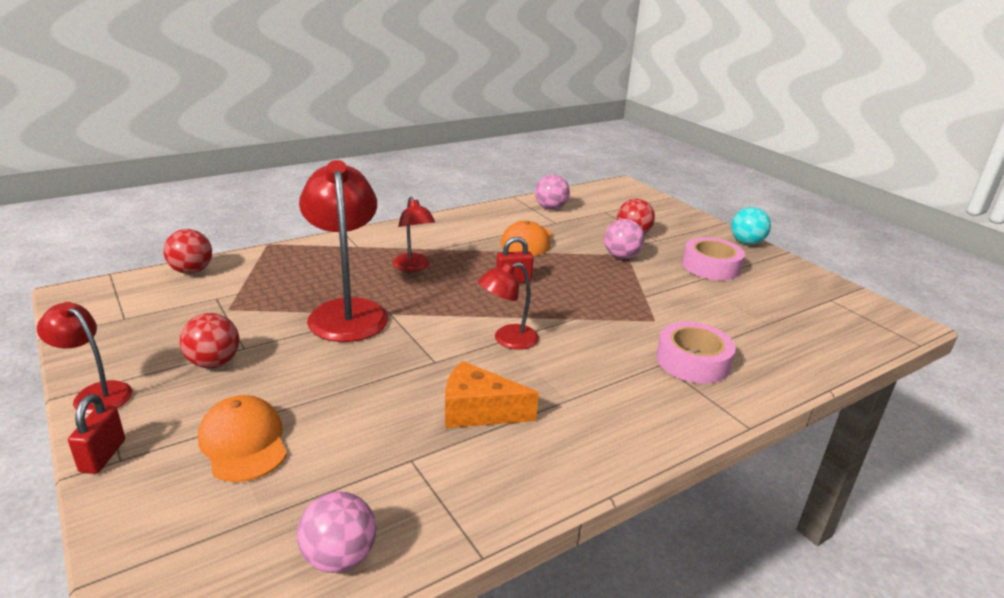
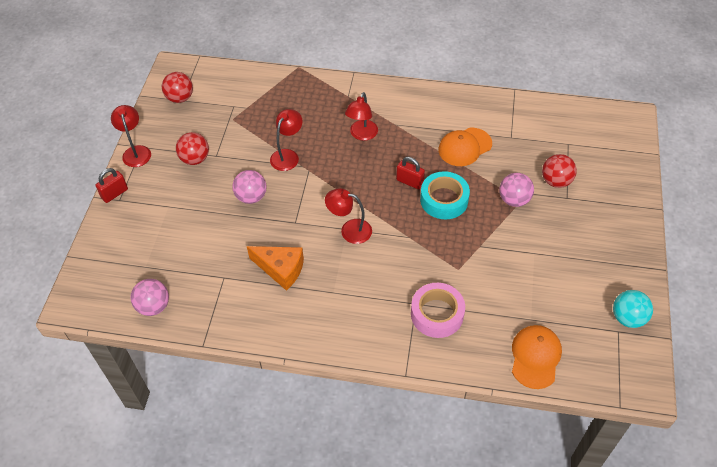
camera: 45 degrees right, 25 degrees up
(191, 271) = (239, 74): red ball -> red ball (180, 98)
(243, 442) = (168, 221): orange cap -> orange cap (535, 357)
(347, 311) = (287, 155): red lamp -> red lamp, size x0.55
(478, 411) = (281, 269): orange cheese -> orange cheese turned 150 degrees clockwise
(550, 208) = (527, 118): pink ball -> pink ball (251, 197)
(564, 280) = (444, 200): none -> turquoise tape
(711, 266) = (570, 247): pink tape -> none
(746, 243) = (641, 240): turquoise ball -> turquoise ball (627, 318)

